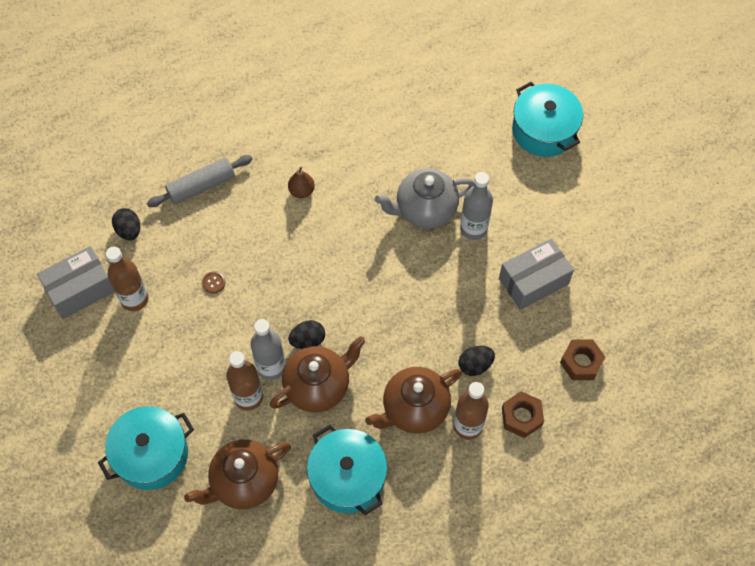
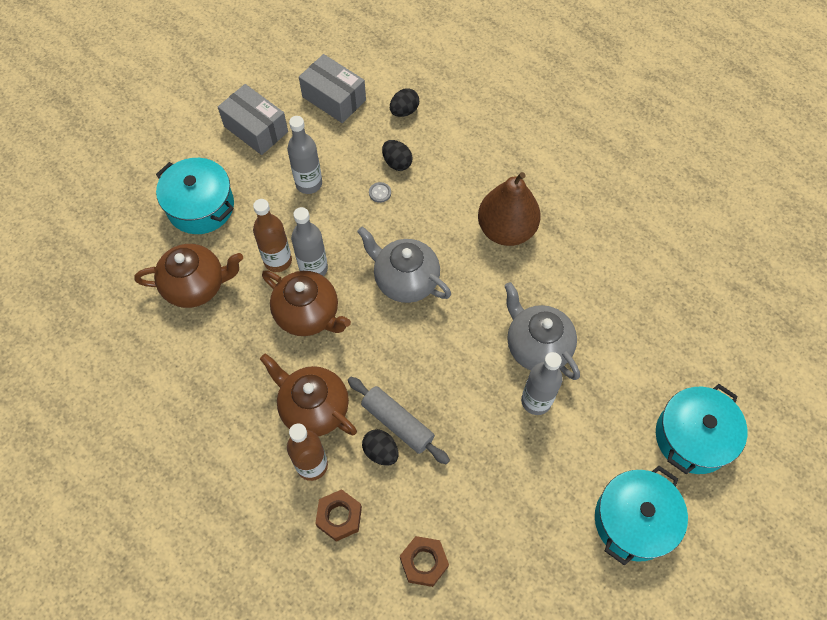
camera: 70 degrees right, 0 degrees up
(134, 299) = (340, 140): brown bottle -> none
(173, 343) = (309, 183): none -> grey bottle
(201, 186) = (473, 148): grey rolling pin -> grey rolling pin (397, 423)
(213, 283) = (380, 193): brown button -> grey button
(244, 482) = (196, 286): brown teapot -> brown teapot turned 135 degrees clockwise
(301, 191) = (506, 230): brown pear -> brown pear, size x2.22
(308, 340) = (351, 289): black egg -> black egg (397, 163)
(317, 291) = (405, 280): none -> grey teapot
(347, 477) = (225, 371): turquoise pot -> turquoise pot (633, 520)
(533, 281) = (500, 482): grey box -> grey box (256, 129)

